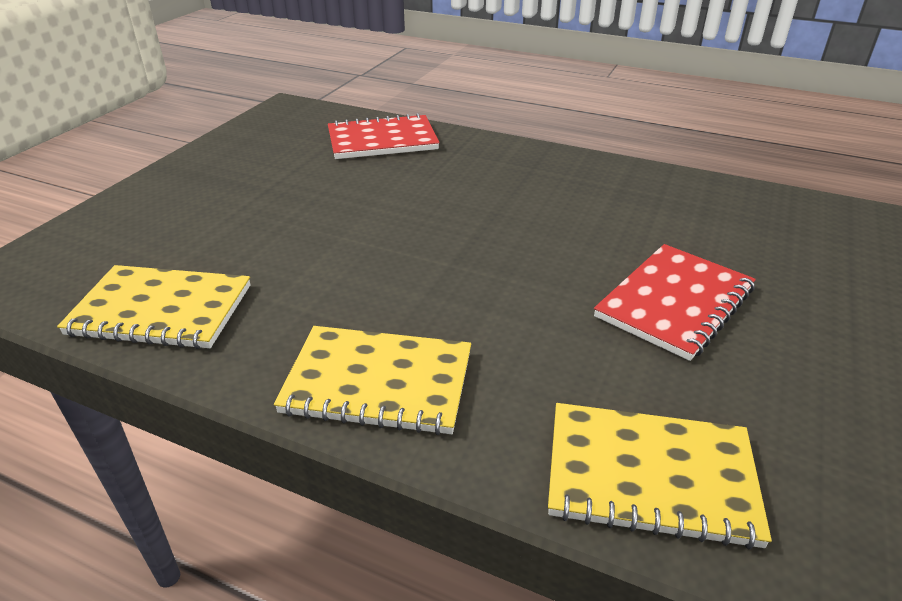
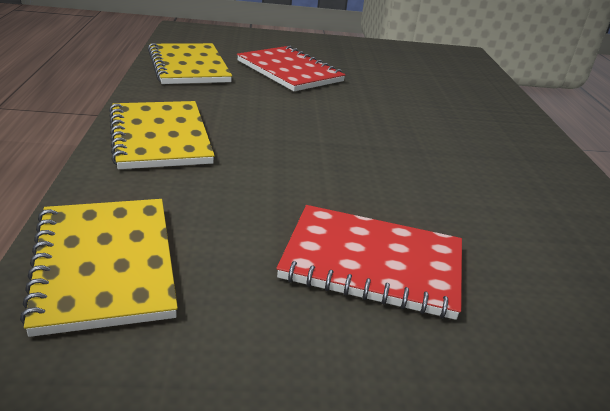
camera: 60 degrees right, 5 degrees down
(382, 140) = (467, 90): red notebook -> red notebook (289, 71)

